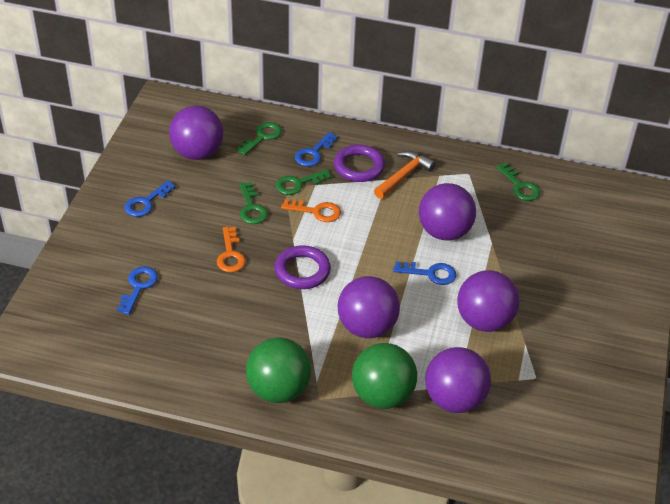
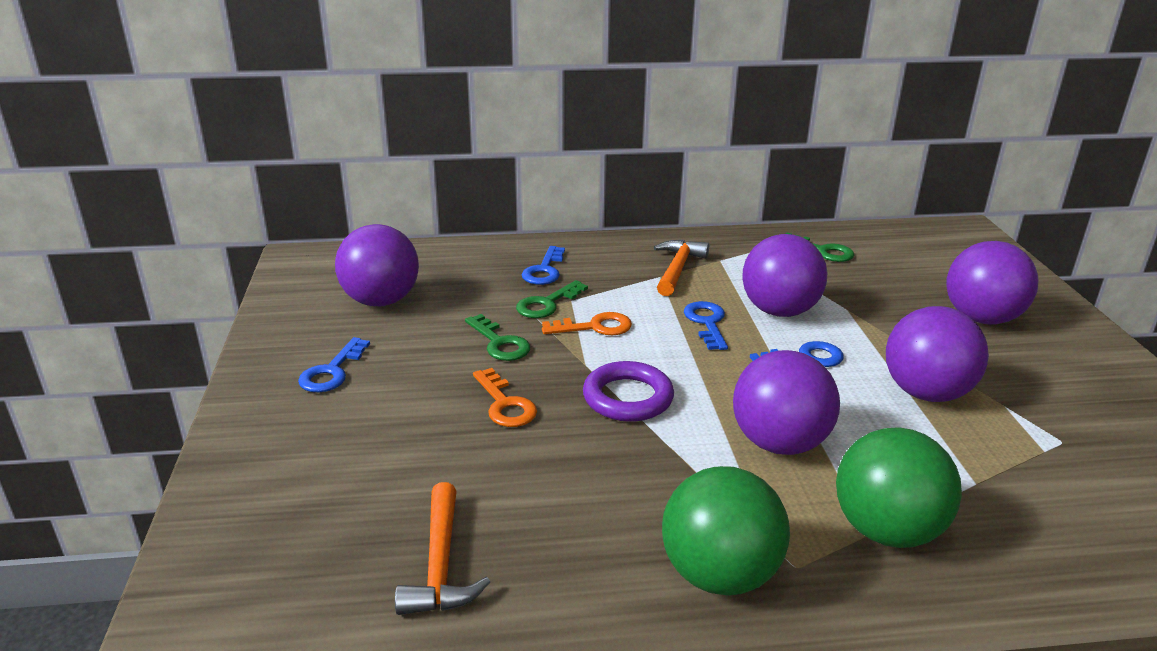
camera: 20 degrees left, 15 degrees down
(138, 287) = (376, 485): blue key -> blue key (707, 323)
(149, 341) = (440, 564): none -> orange hammer
(262, 137) = (463, 268): green key -> none
(359, 167) = (614, 272): purple ring -> none
(454, 399) = (992, 503): purple ball -> purple ball (981, 318)

